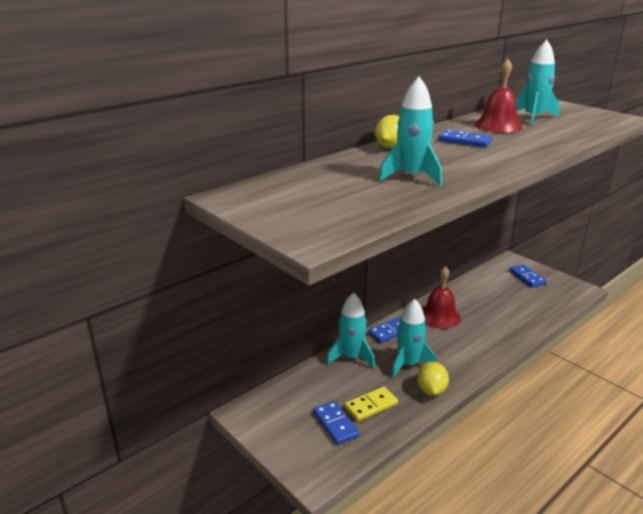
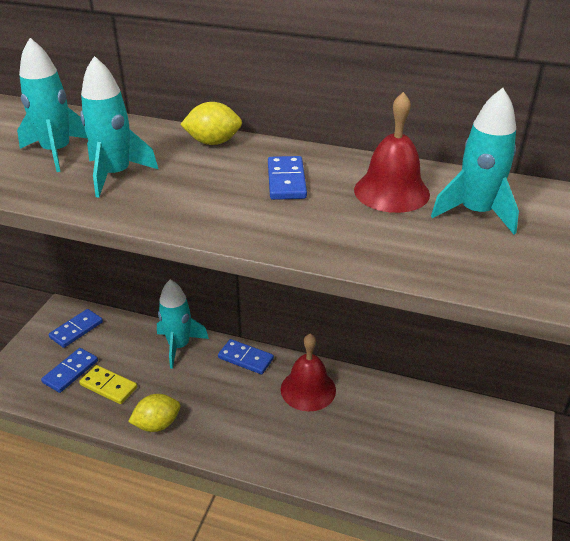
camera: 60 degrees right, 10 degrees up
(408, 364) = (193, 392): turquoise rocket -> turquoise rocket (57, 152)
(527, 277) = (488, 453): blue domino -> blue domino (76, 330)

